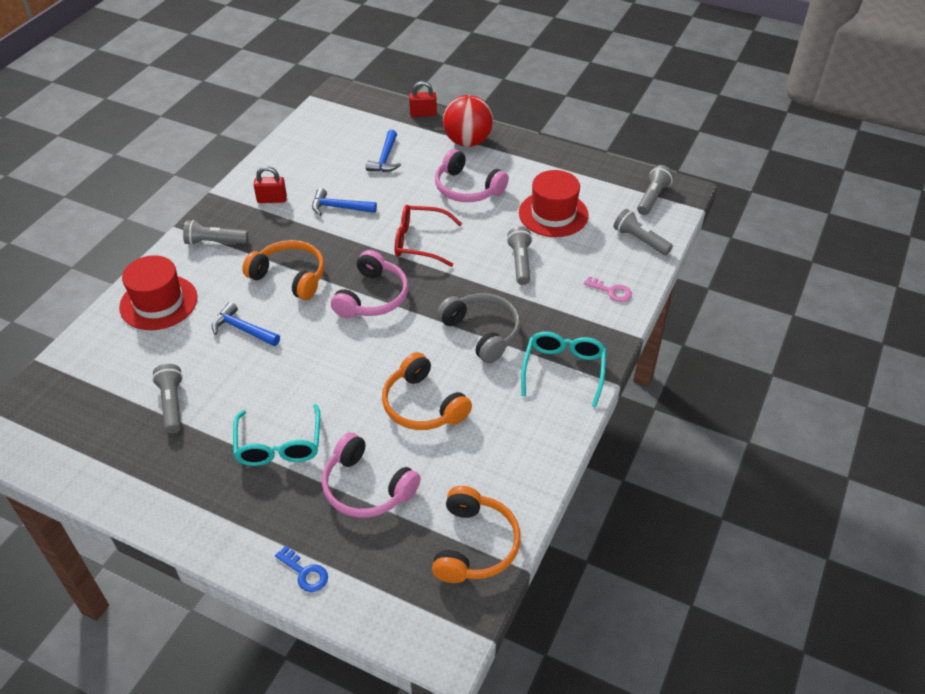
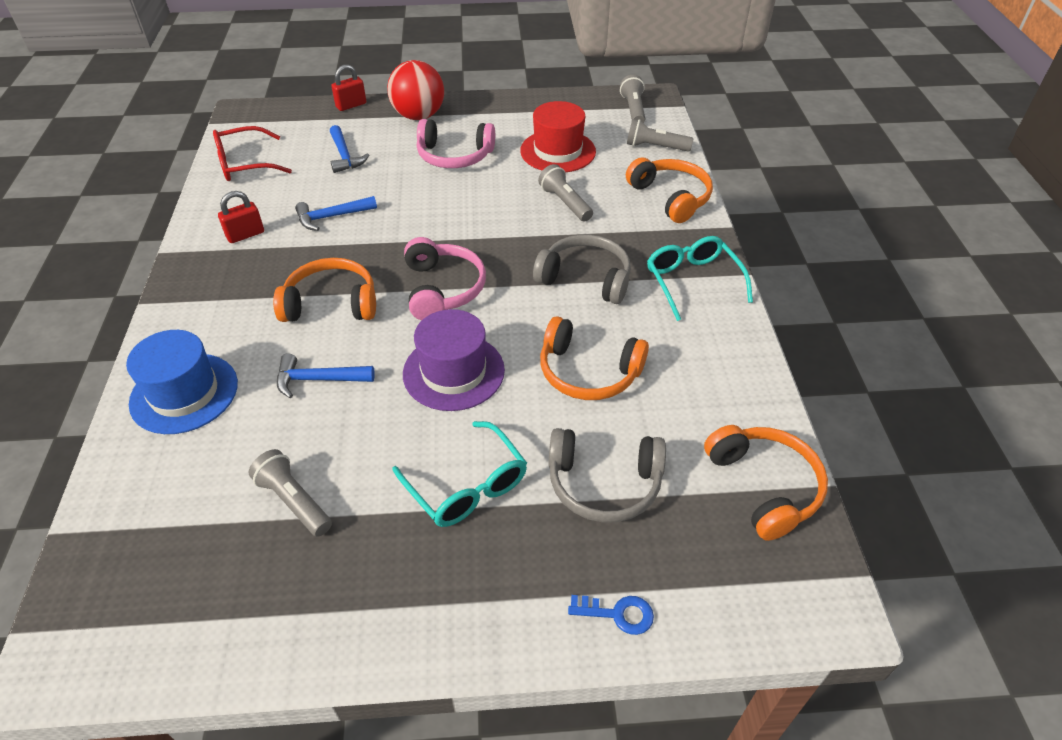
camera: 30 degrees left, 0 degrees up
(158, 302) = (184, 393): red hat -> blue hat
(215, 242) = (208, 301): grey flashlight -> none
(331, 363) = (453, 372): none -> purple hat
(366, 488) = (604, 484): pink headphones -> grey headphones
(419, 242) = (448, 219): red glasses -> red glasses (244, 164)
(611, 291) = (671, 197): pink key -> orange headphones

